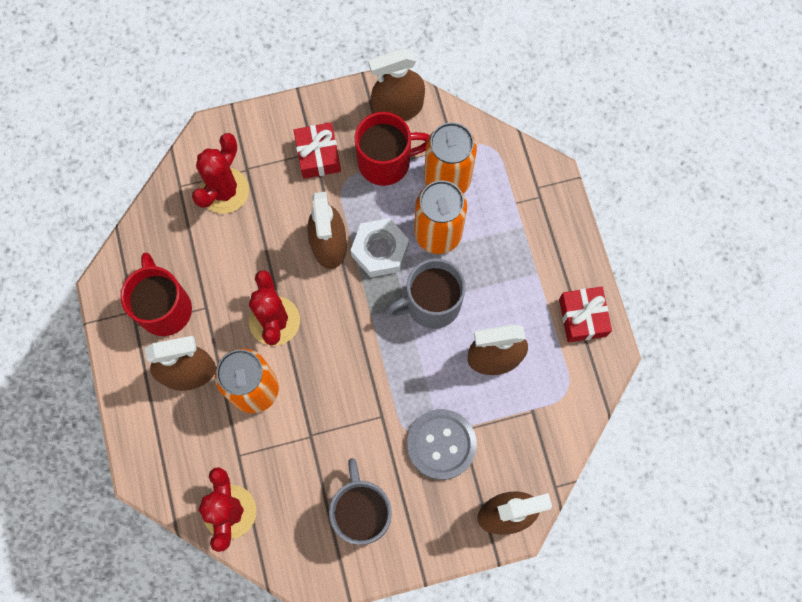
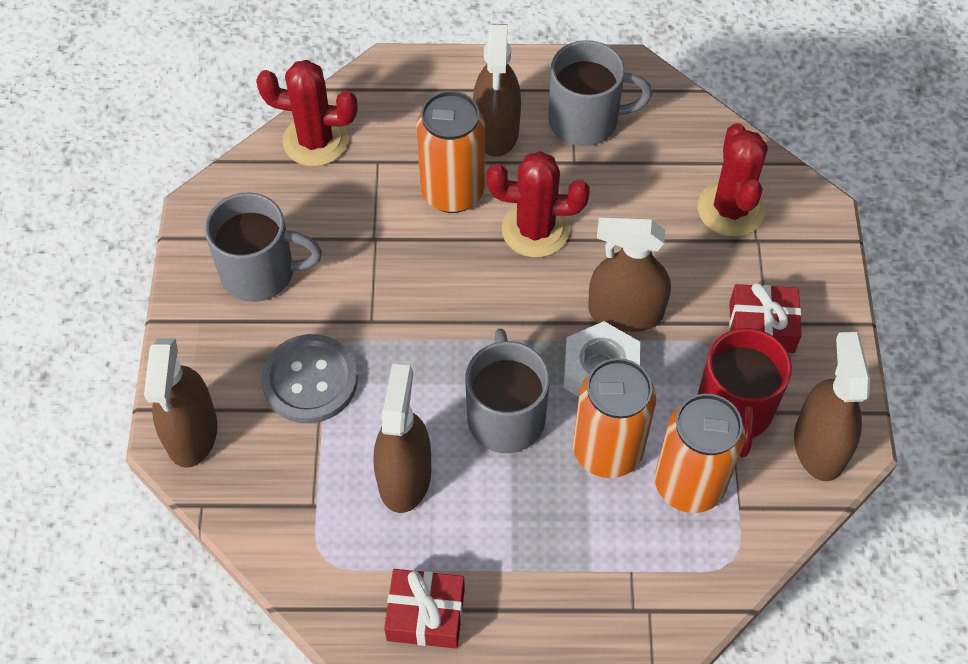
camera: 105 degrees right, 15 degrees down
(165, 308) = (586, 121): red mug -> grey mug
(224, 191) = (730, 209): red cactus -> red cactus turned 45 degrees clockwise

